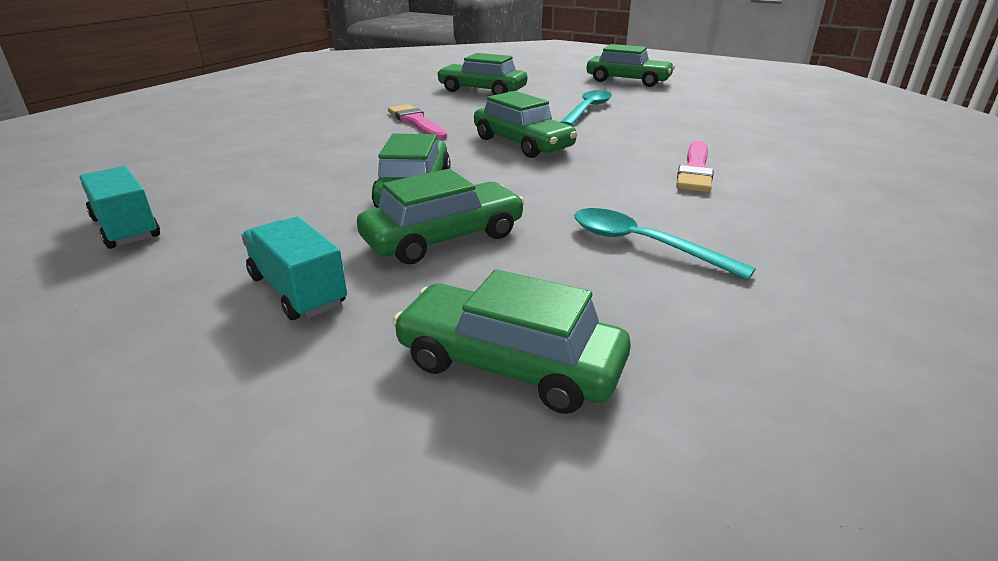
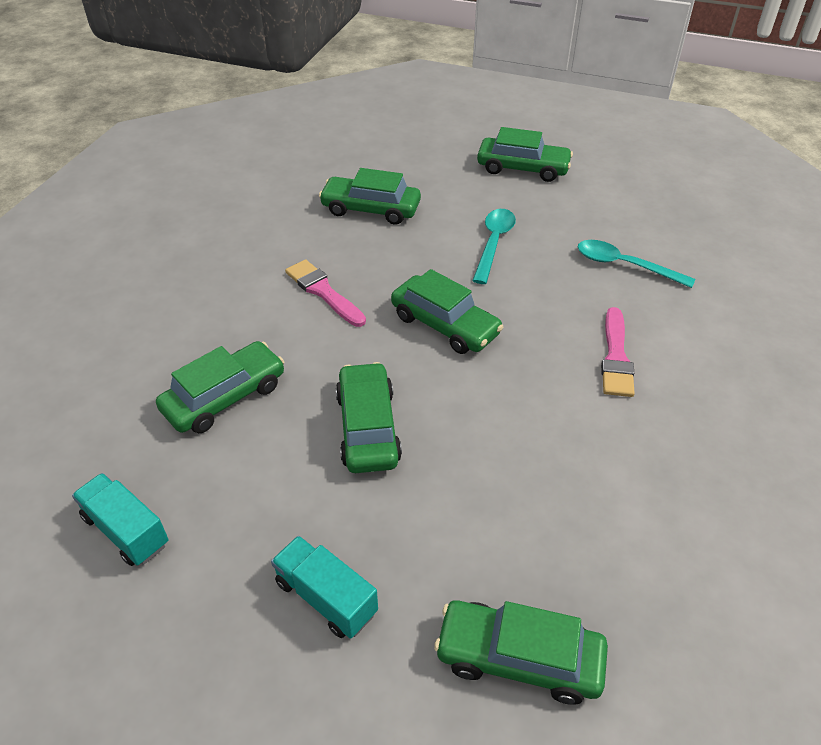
camera: 10 degrees left, 15 degrees up
(444, 238) = (420, 503): green car -> green car (225, 397)
(643, 245) = (588, 488): turquoise spoon -> turquoise spoon (624, 265)

